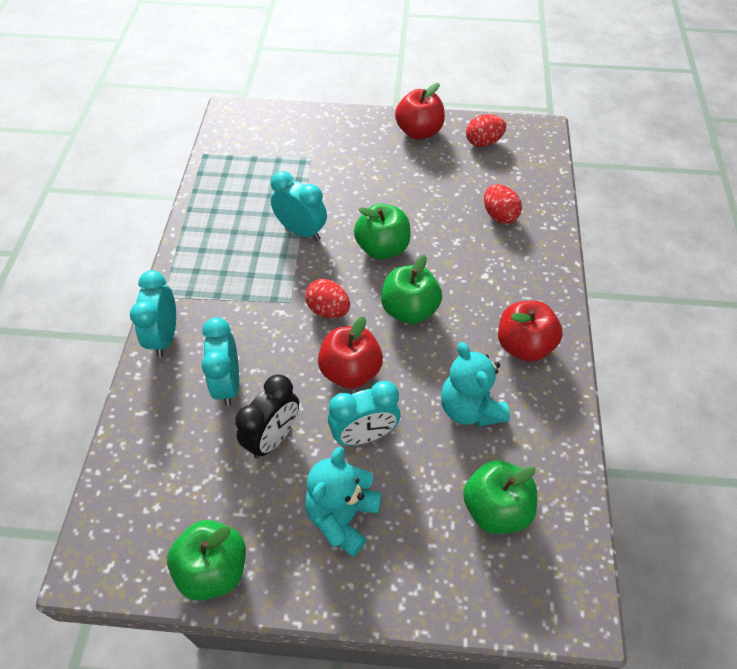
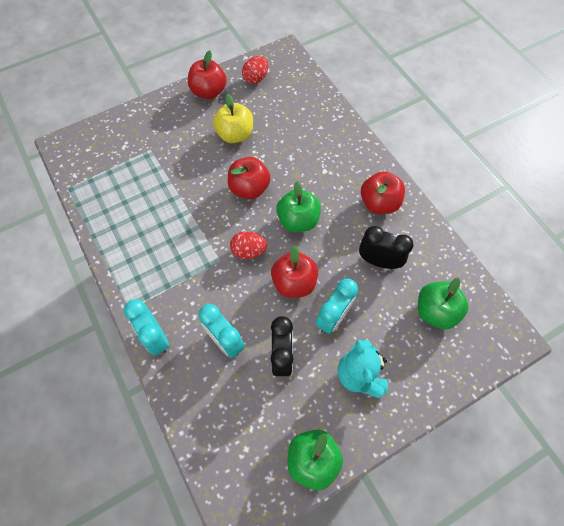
camera: 35 degrees left, 10 degrees up
(301, 231) = (187, 207): turquoise clock -> none
(382, 248) = (249, 188): green apple -> red apple
(412, 187) = (235, 135): none -> yellow apple
(470, 408) = (378, 261): turquoise teddy bear -> black clock
(499, 215) = (303, 125): red egg -> none

